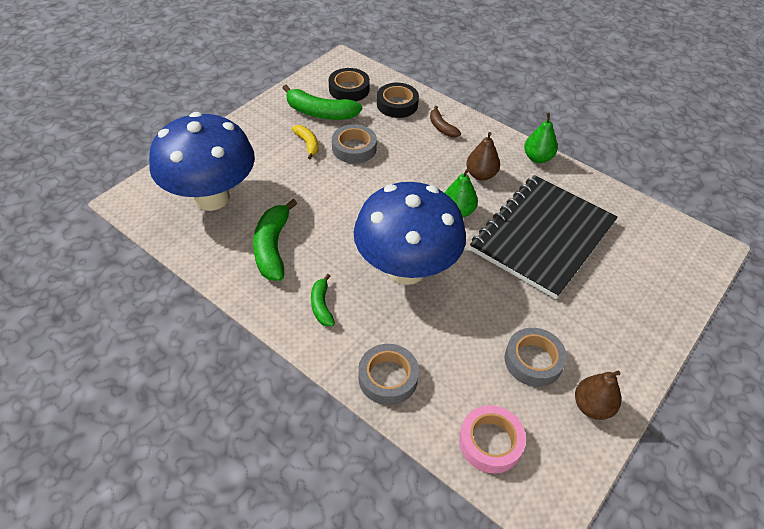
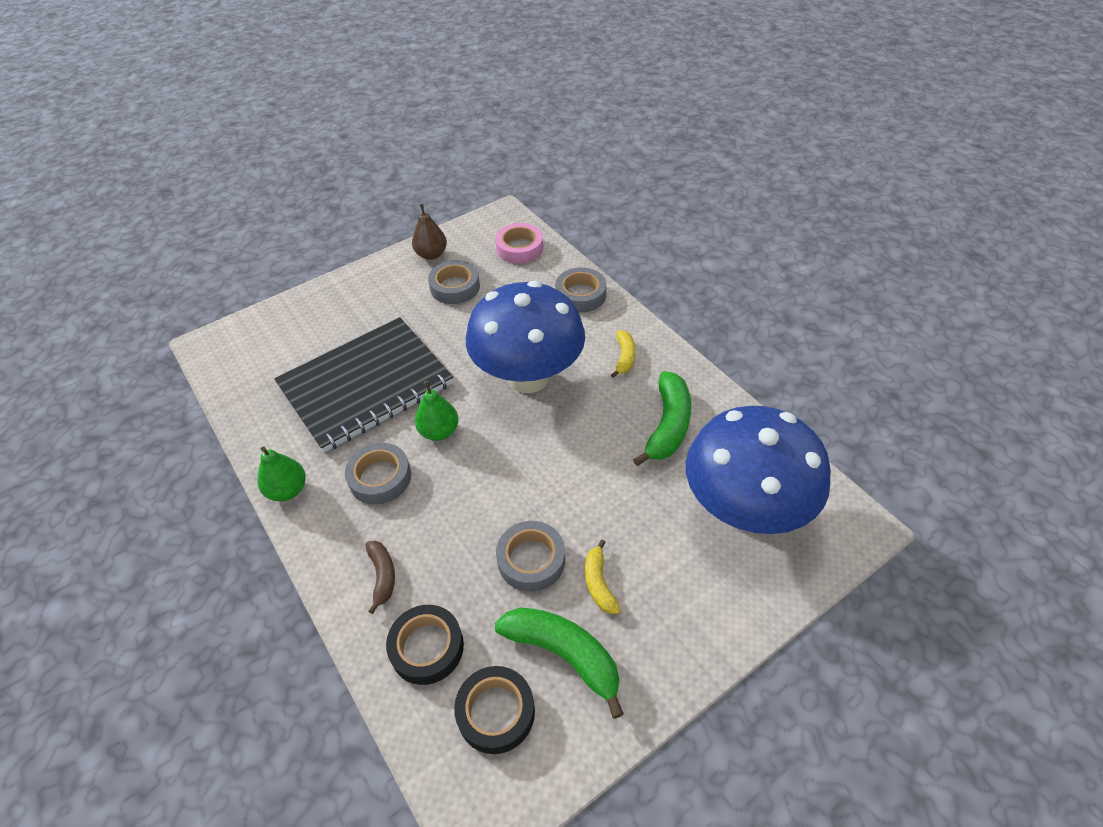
camera: 160 degrees left, 0 degrees up
(321, 305) = (624, 357): green banana -> yellow banana
(481, 175) = (380, 477): brown pear -> grey tape

